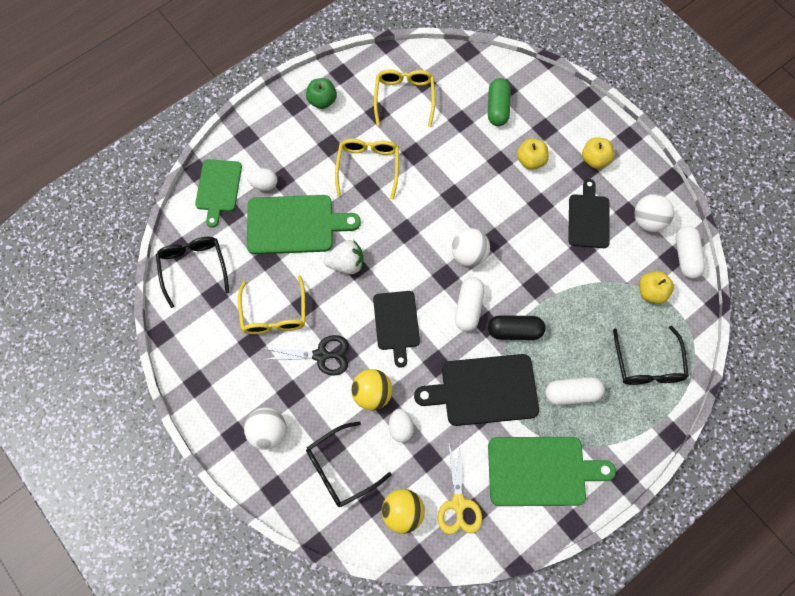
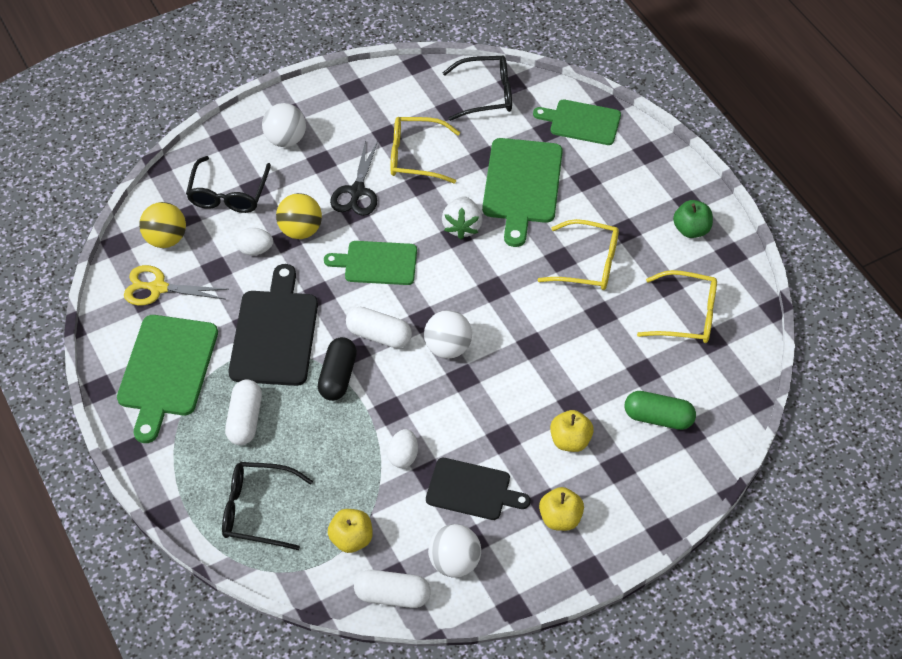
camera: 100 degrees right, 15 degrees down
(264, 184) = (580, 163): white egg -> white egg (403, 456)
(341, 469) = (228, 194): black glasses -> black glasses turned 150 degrees counterclockwise
(396, 323) = (377, 263): black cutting board -> green cutting board

